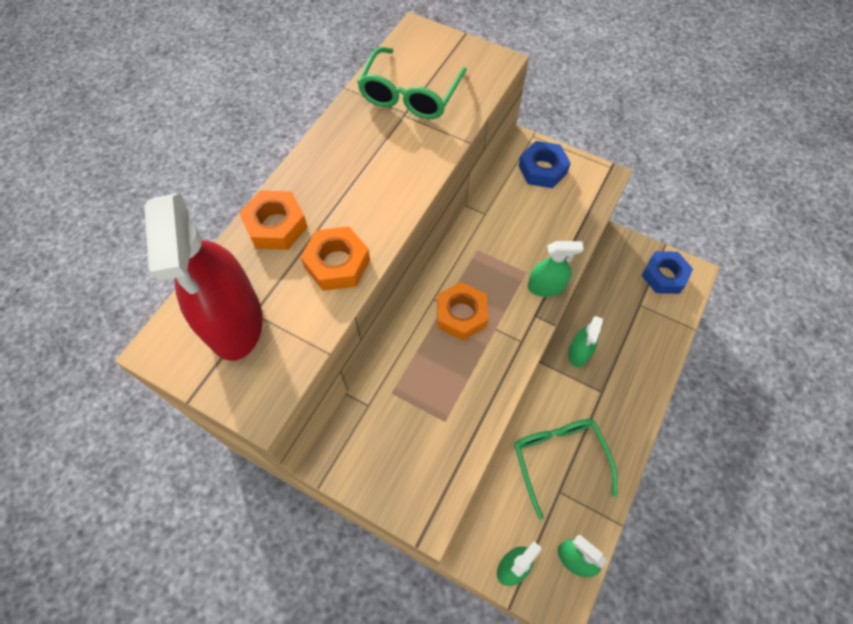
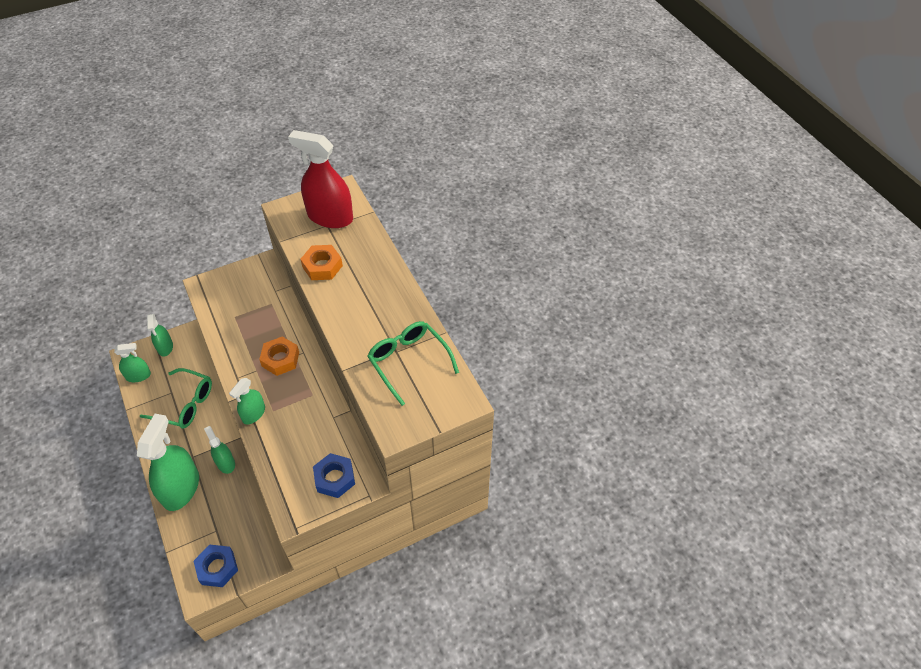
camera: 125 degrees right, 10 degrees down
(276, 225) = (369, 253): orange nut -> none
(638, 371) = (181, 488): none -> green spray bottle

